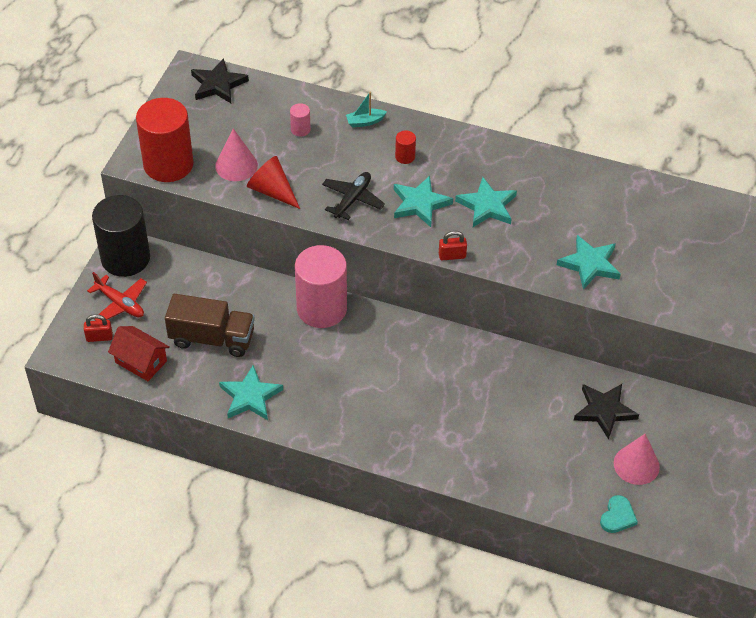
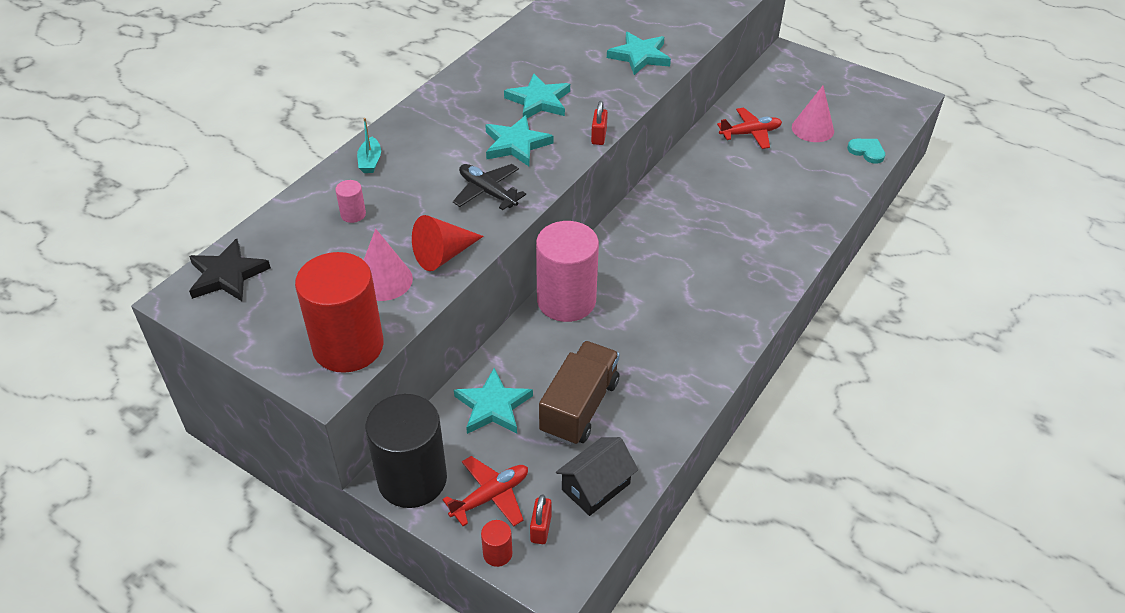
camera: 75 degrees left, 5 degrees down
(141, 362) = (596, 487): red house -> black house
(250, 396) = (677, 385): turquoise star -> turquoise star (493, 406)
(405, 157) = (441, 142): red cylinder -> red cylinder (497, 553)
(604, 411) = (750, 133): black star -> red plane

